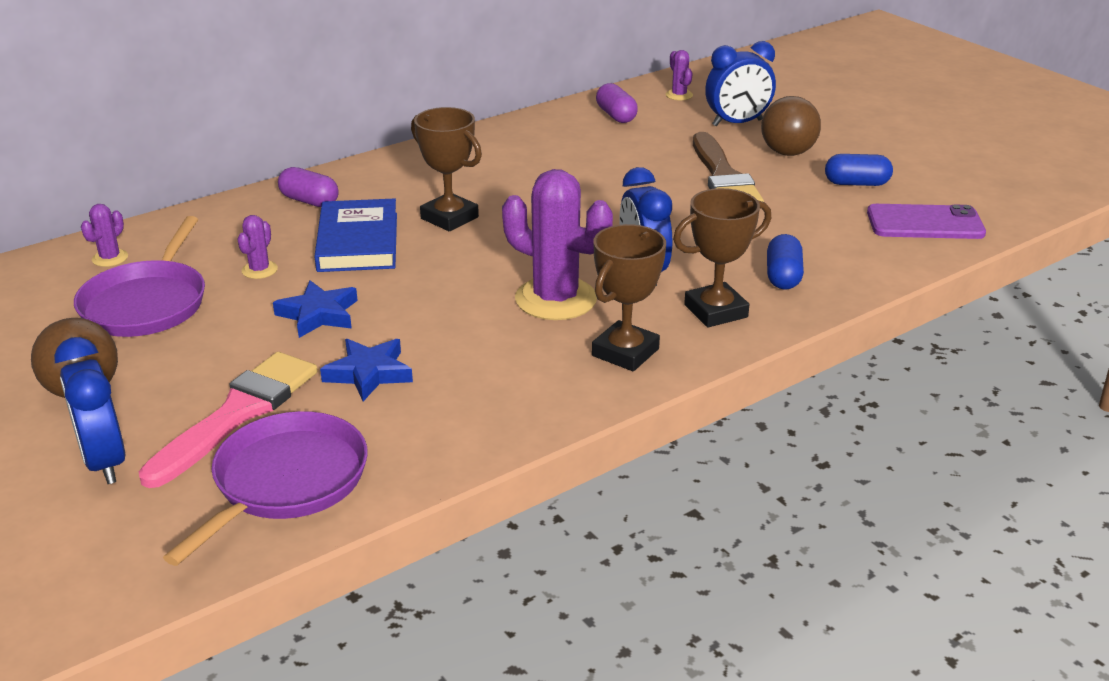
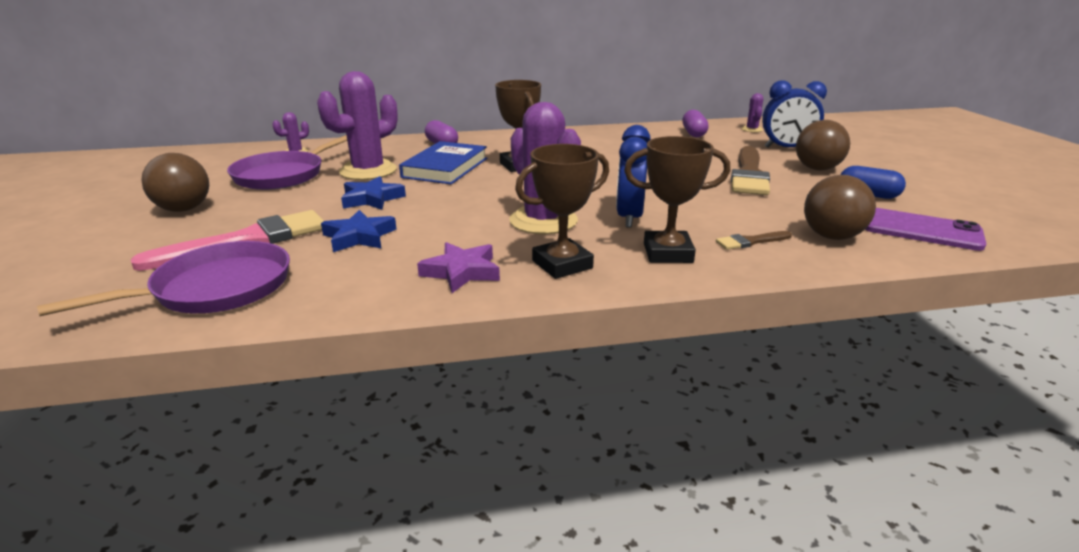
camera: 25 degrees right, 5 degrees down
(104, 462) = (134, 248): blue clock -> none
(259, 270) = (368, 171): purple cactus -> purple cactus, size x2.22
(532, 388) = (462, 272): none -> purple star
(783, 276) = (750, 241): blue capsule -> brown brush
(852, 251) = (831, 236): none -> brown ball

